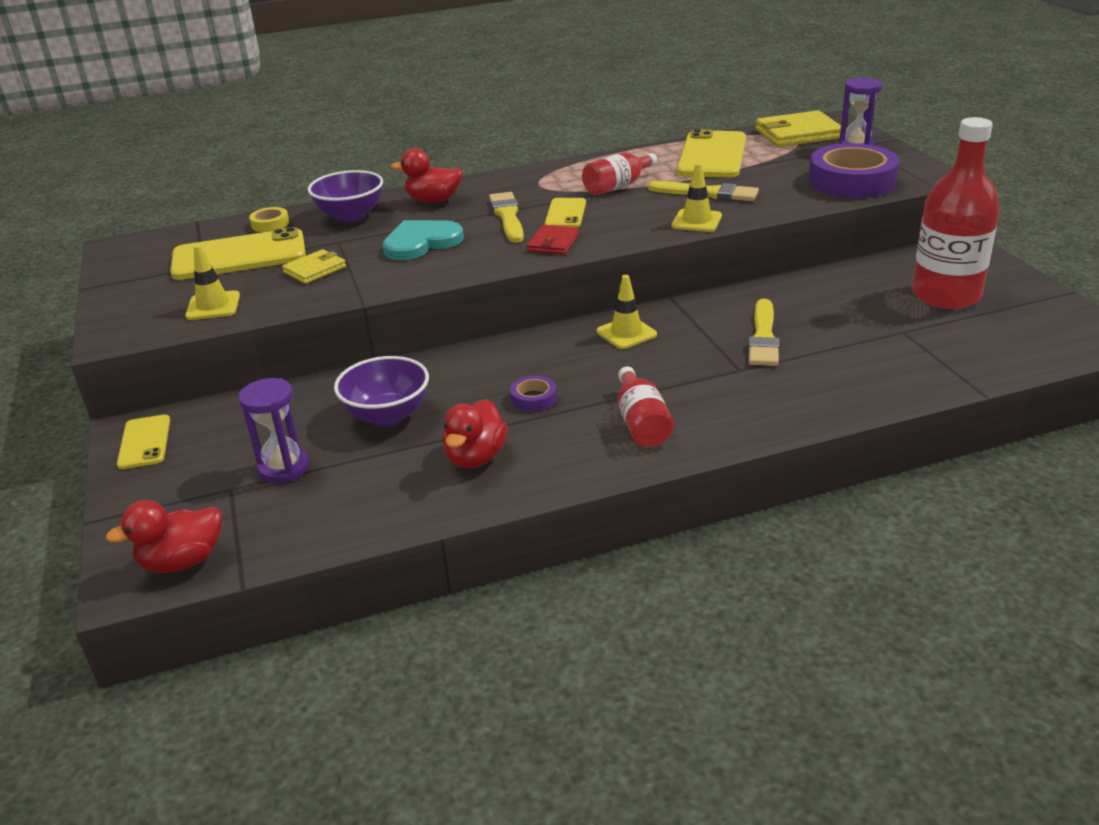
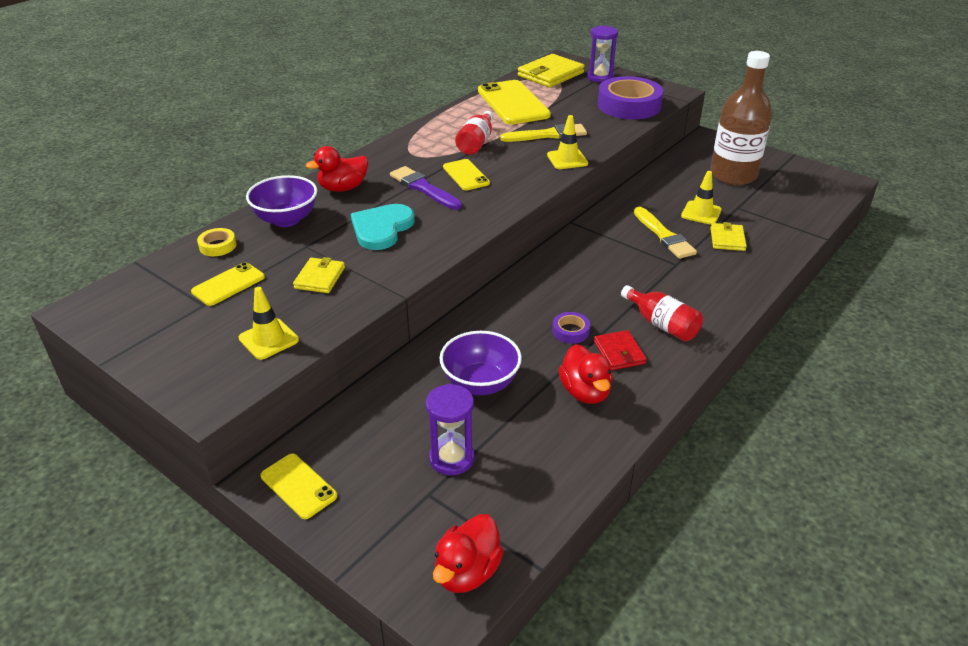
camera: 35 degrees left, 5 degrees up
(239, 256) = (228, 284): yellow phone -> yellow phone, size x0.53
(507, 216) = (423, 188): yellow brush -> purple brush
(553, 243) = (488, 202): red wallet -> red wallet (619, 352)
(626, 333) = (574, 259): yellow traffic cone -> yellow traffic cone (701, 213)
(841, 361) = (727, 239): none -> yellow wallet
(945, 295) = (733, 175): red bottle -> brown bottle

